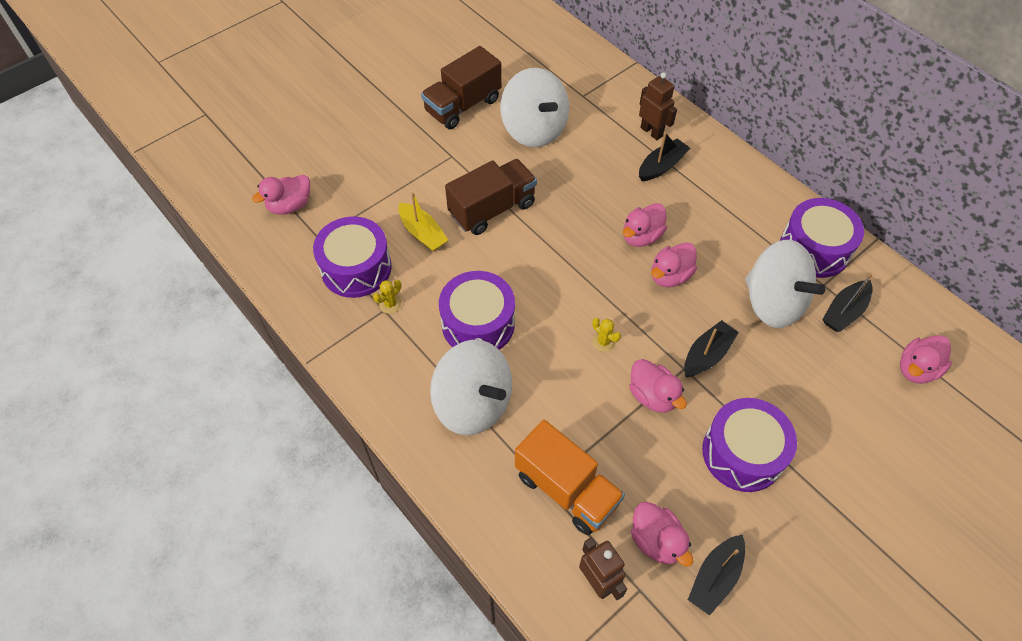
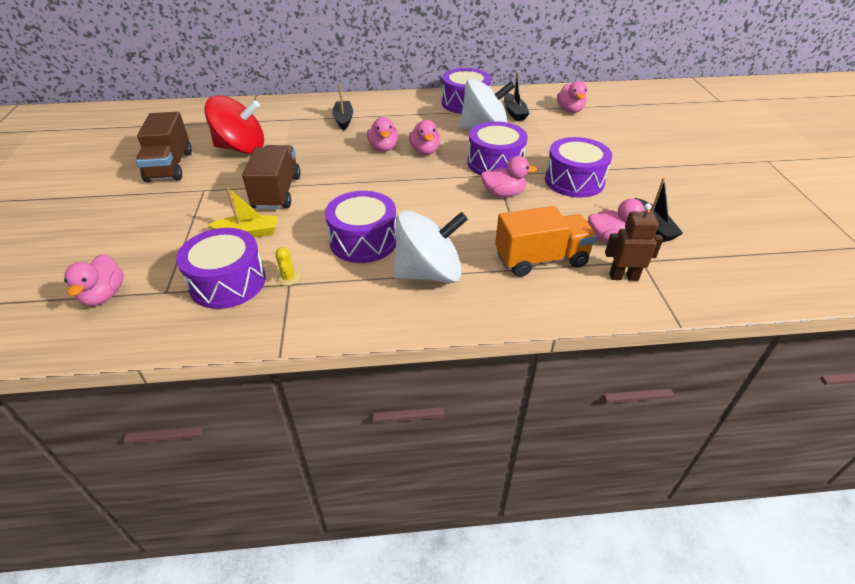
camera: 55 degrees left, 15 degrees down
(534, 129) = (241, 148): white spinning top -> red spinning top
(603, 342) = (443, 194): yellow cactus -> none
(651, 132) = (314, 112): brown robot -> none
(707, 355) = (495, 163): black boat -> purple drum

